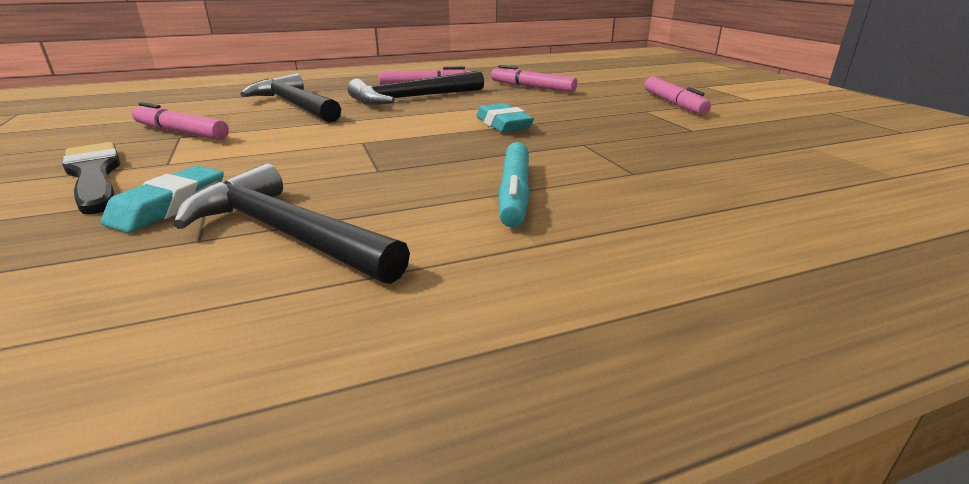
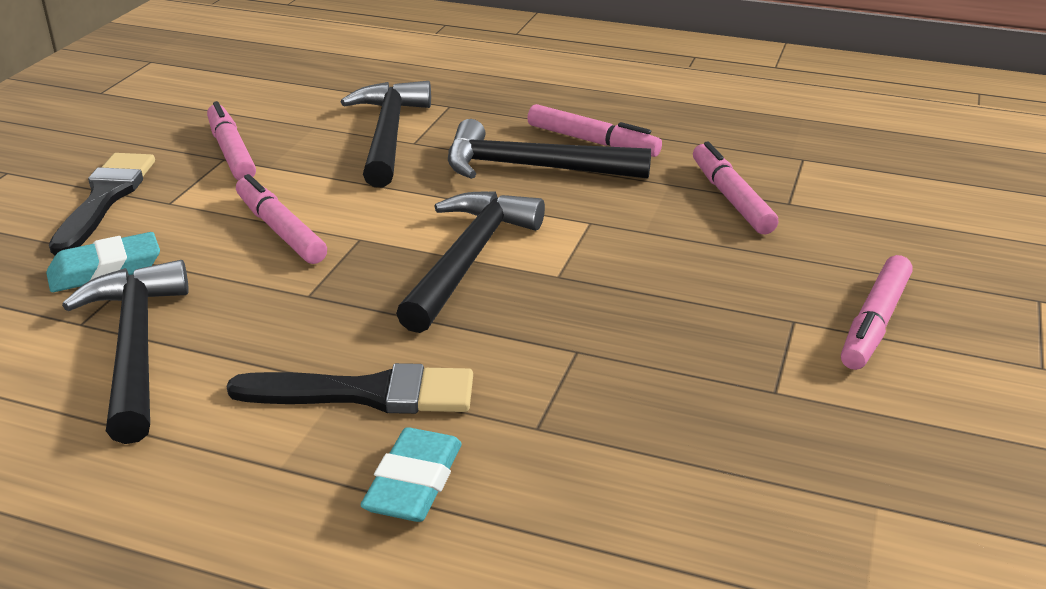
camera: 40 degrees right, 5 degrees up
(295, 152) = (280, 230): none -> pink marker
(450, 132) = (468, 259): none -> black hammer
(503, 125) = (548, 271): turquoise eraser -> turquoise eraser (414, 483)
(515, 193) = (367, 393): turquoise marker -> black brush

